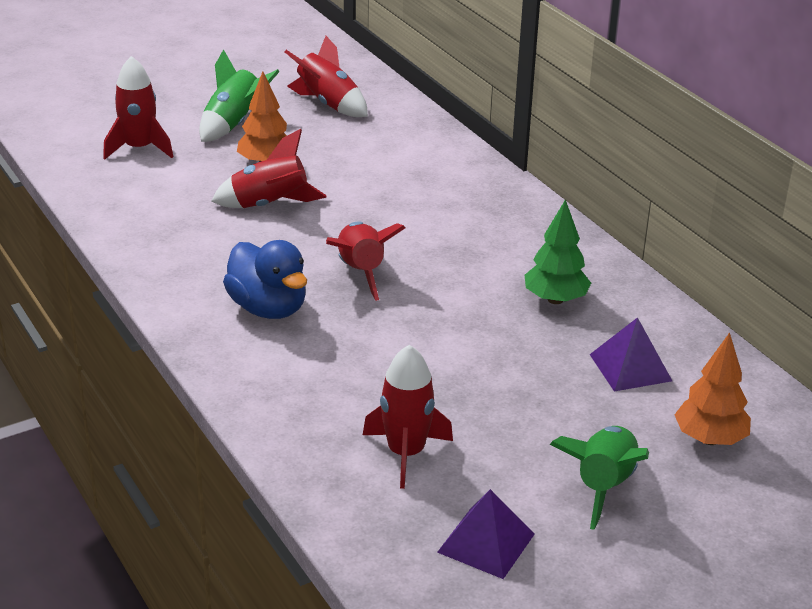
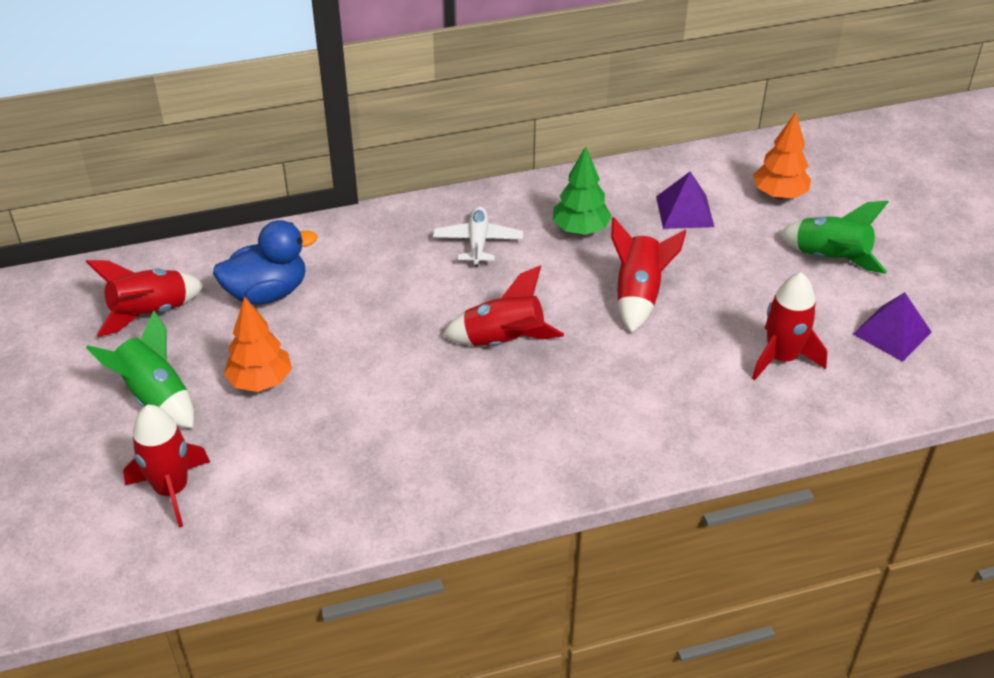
camera: 75 degrees left, 10 degrees up
(268, 308) = (547, 416): blue duck -> blue duck (267, 293)
(270, 205) = (352, 390): red rocket -> red rocket (638, 295)
(500, 241) = (478, 242): none -> white plane

